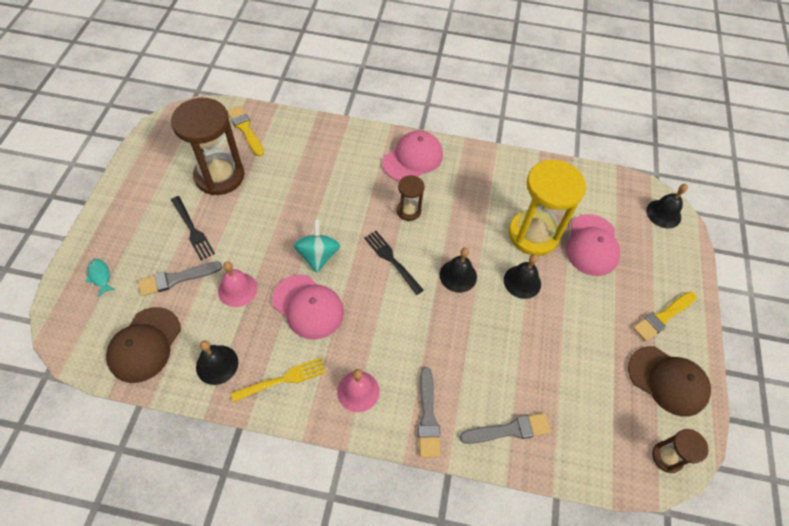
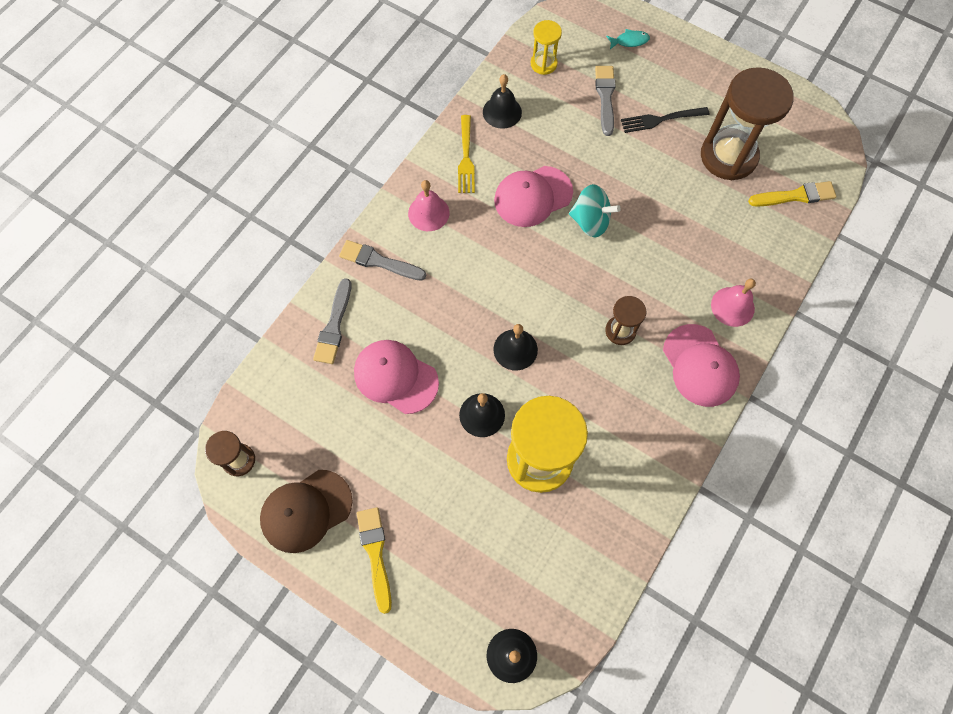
camera: 115 degrees right, 10 degrees up
(144, 345) = (543, 64): brown cap -> yellow hourglass
(237, 289) = (575, 143): pink bell -> pink bell (732, 306)
(392, 260) = (558, 290): black fork -> none
(592, 245) = (499, 524): pink cap -> pink cap (395, 377)

